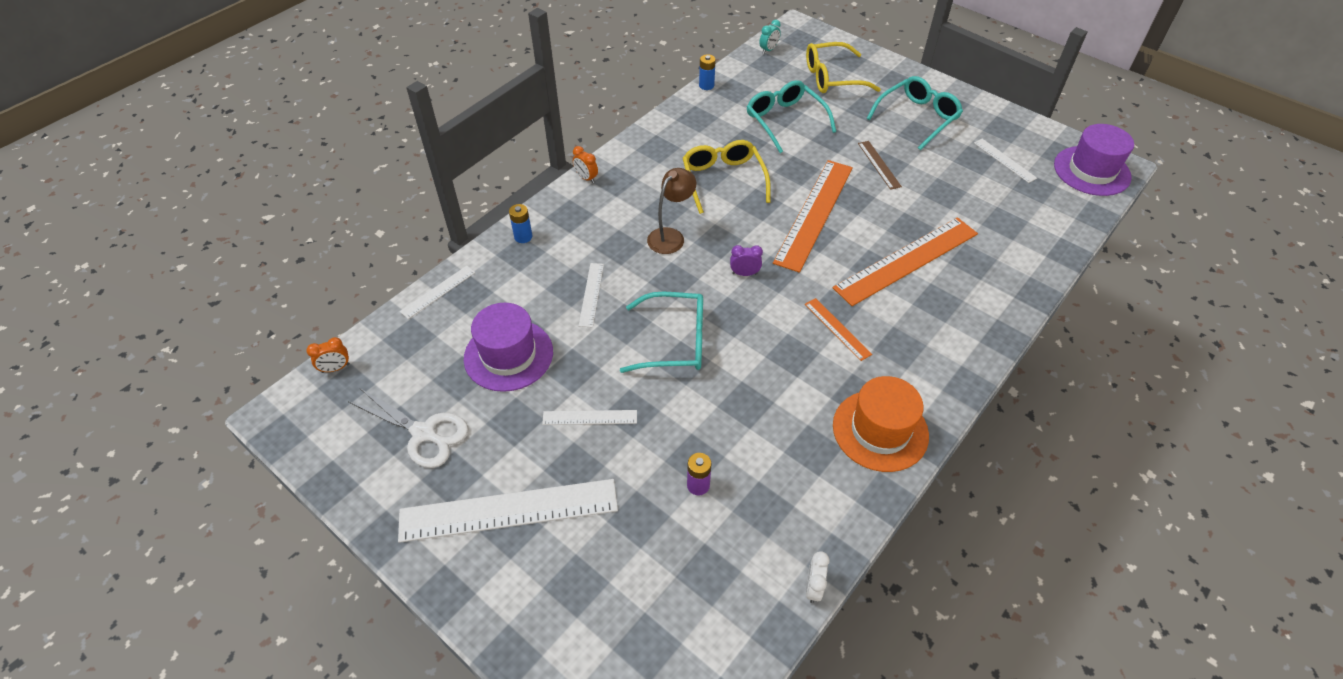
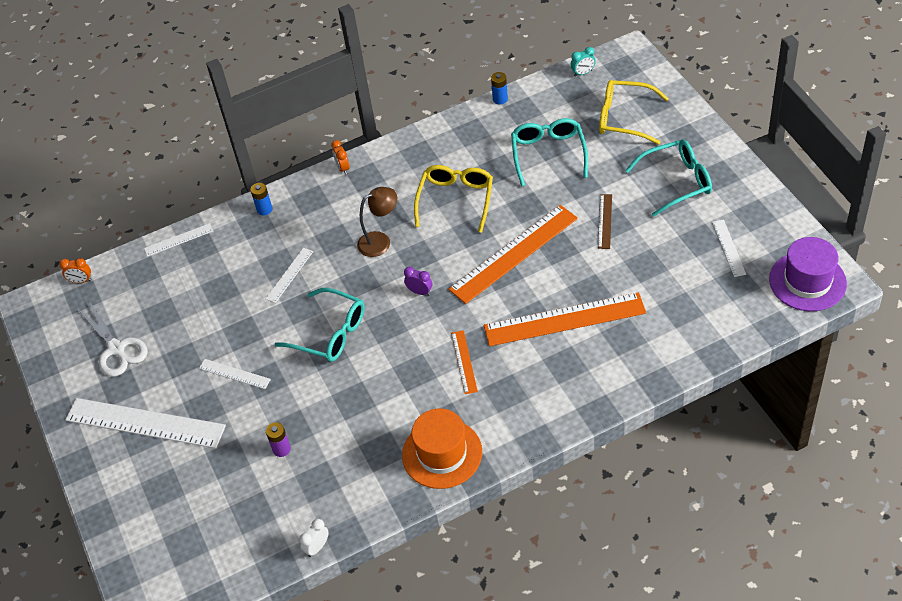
camera: 30 degrees right, 0 degrees up
(508, 355) = (203, 307): purple hat -> none

